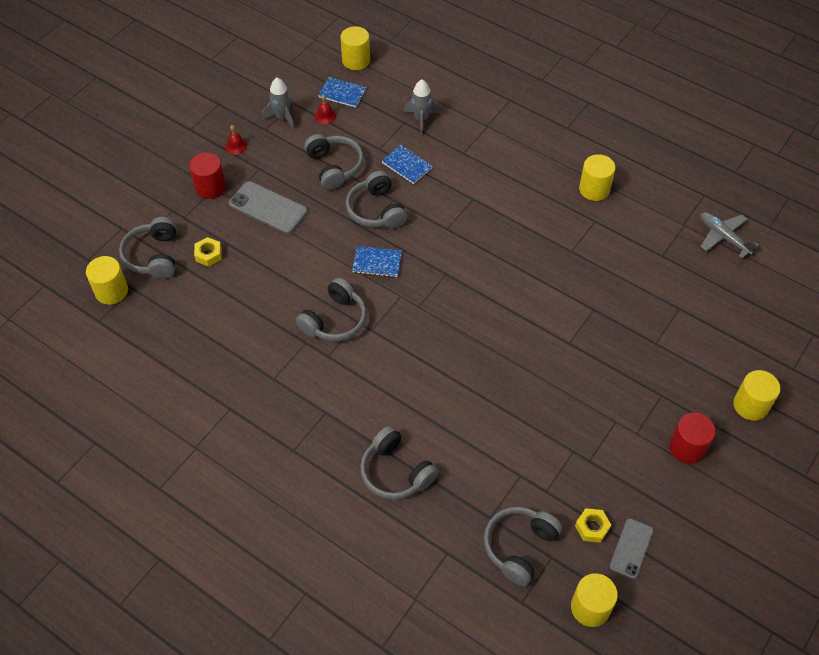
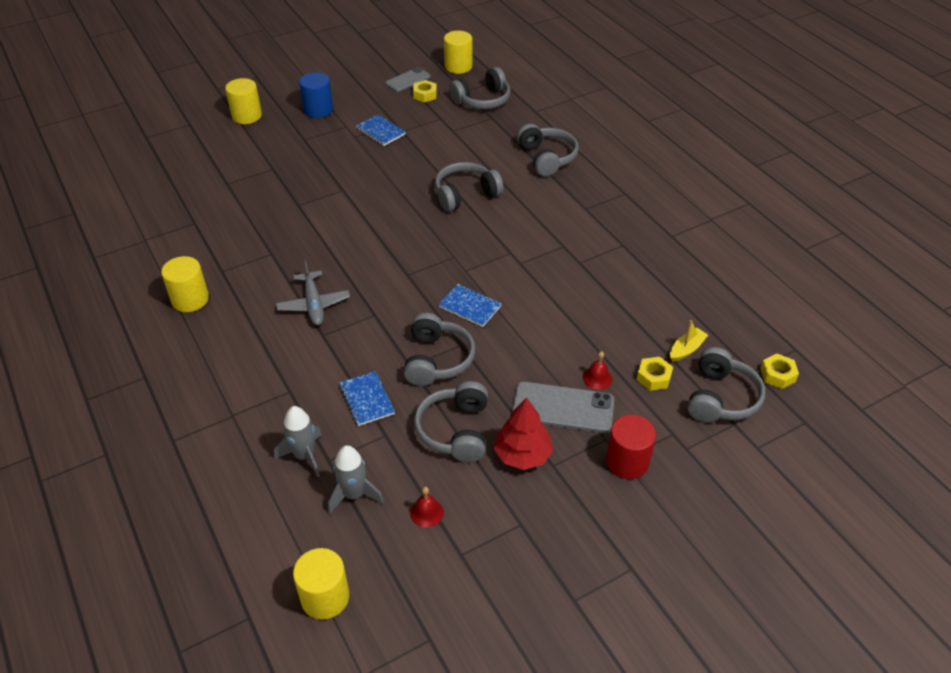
camera: 155 degrees left, 10 degrees down
(111, 291) = (777, 375): yellow cylinder -> yellow nut
(188, 288) = (686, 349): none -> yellow boat
(236, 146) = (572, 512): red bell -> red bell (597, 378)
(268, 208) = (563, 408): grey phone -> grey phone turned 45 degrees counterclockwise
(282, 117) = (488, 534): grey rocket -> grey rocket (354, 495)
(282, 167) = (522, 455): none -> red tree
(334, 320) = (542, 271): grey headphones -> grey headphones (465, 195)
(342, 93) = (381, 542): blue notebook -> blue notebook (380, 131)
(687, 447) = (318, 110): red cylinder -> blue cylinder
(723, 237) = (124, 218): grey plane -> grey plane (314, 305)

